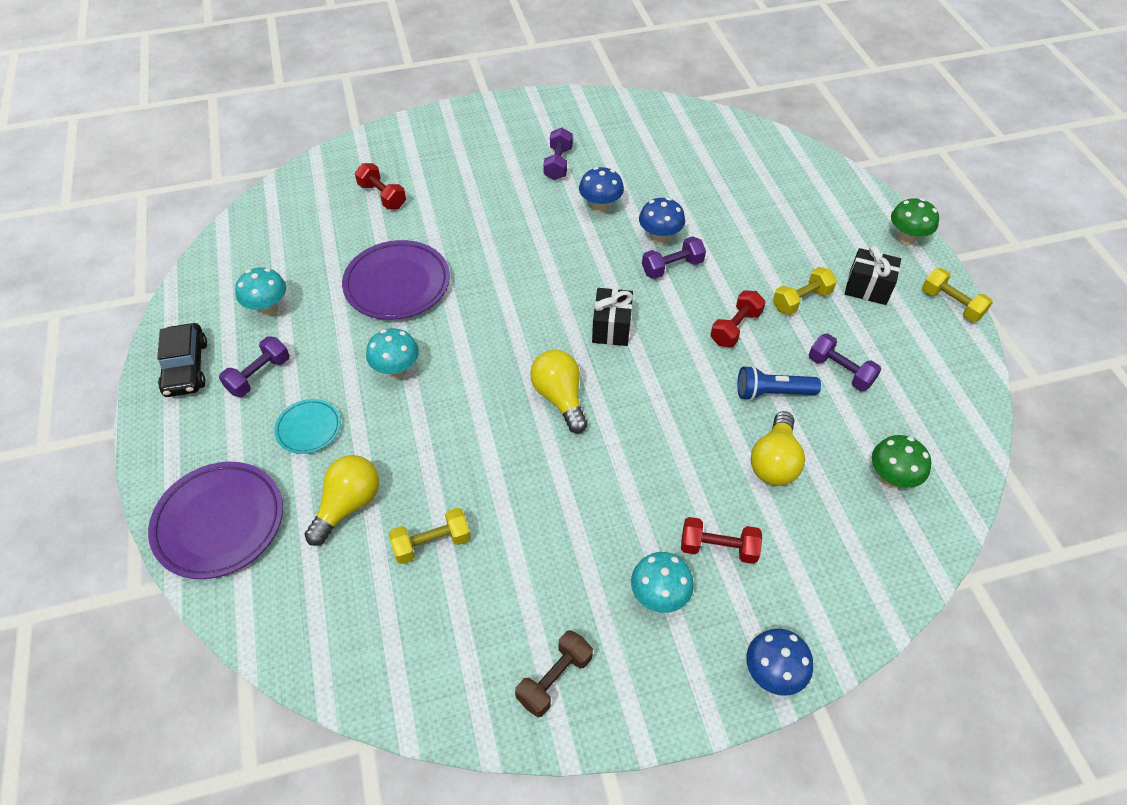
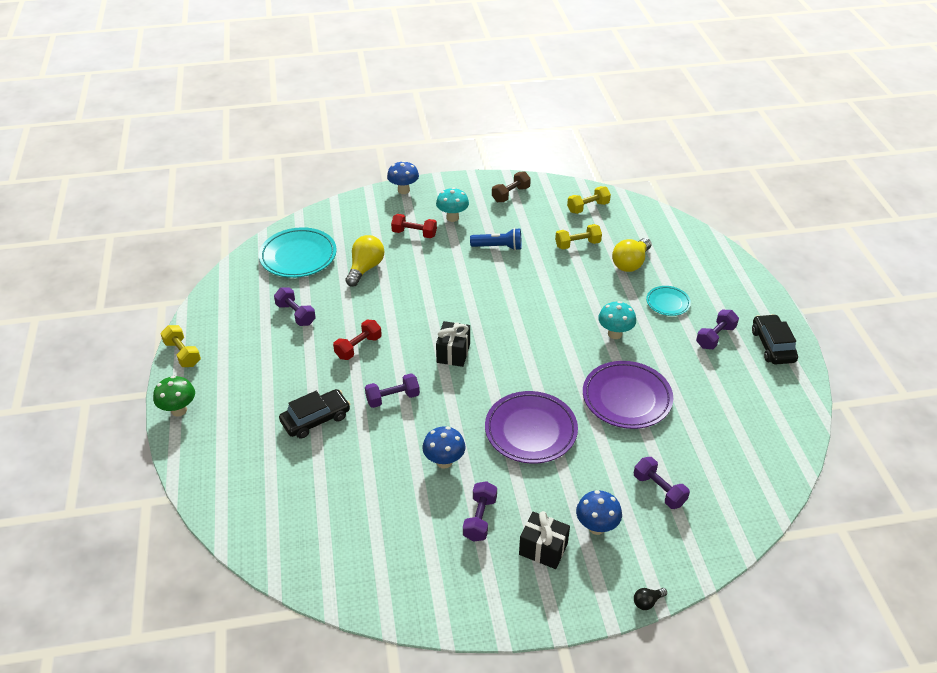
camera: 175 degrees left, 10 degrees down
(219, 523) = (705, 260): purple plate -> purple plate (530, 431)
(268, 309) = (728, 385): turquoise mushroom -> none
(382, 196) = (659, 490): red dumbbell -> purple dumbbell
(412, 117) = (647, 602): none -> black light bulb
(560, 398) = (497, 310): yellow light bulb -> none
(659, 238) = (396, 425): blue mushroom -> blue mushroom (596, 527)
(750, 239) = (316, 419): none -> black car
(772, 393) = (350, 304): blue flashlight -> blue flashlight (498, 247)
(801, 300) = (298, 364): yellow dumbbell -> yellow dumbbell (588, 207)
(867, 288) = (239, 370): black gift -> black gift (543, 549)
(891, 479) = (298, 256): green mushroom -> turquoise plate

